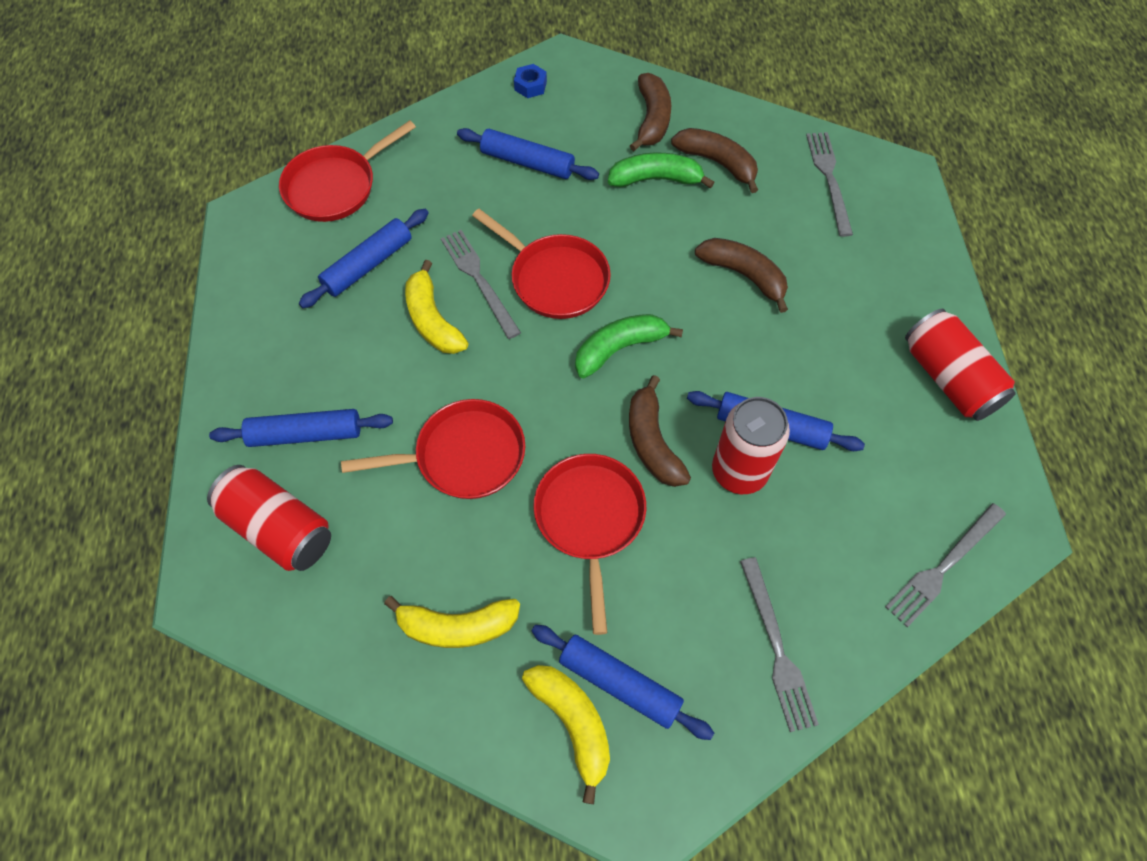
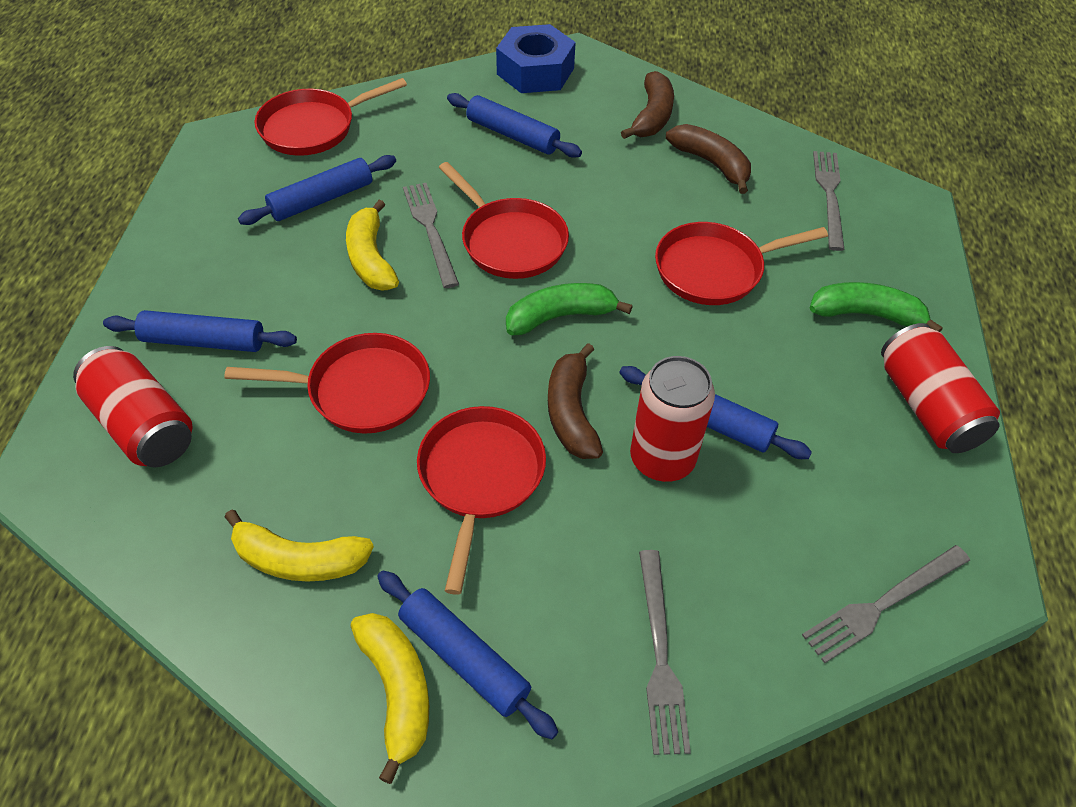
camera: 10 degrees right, 10 degrees down
(530, 86) = (535, 71): blue nut -> blue nut, size x2.22
(656, 179) = (642, 169): green banana -> green banana (866, 314)
(744, 275) = (714, 269): brown banana -> red pan

